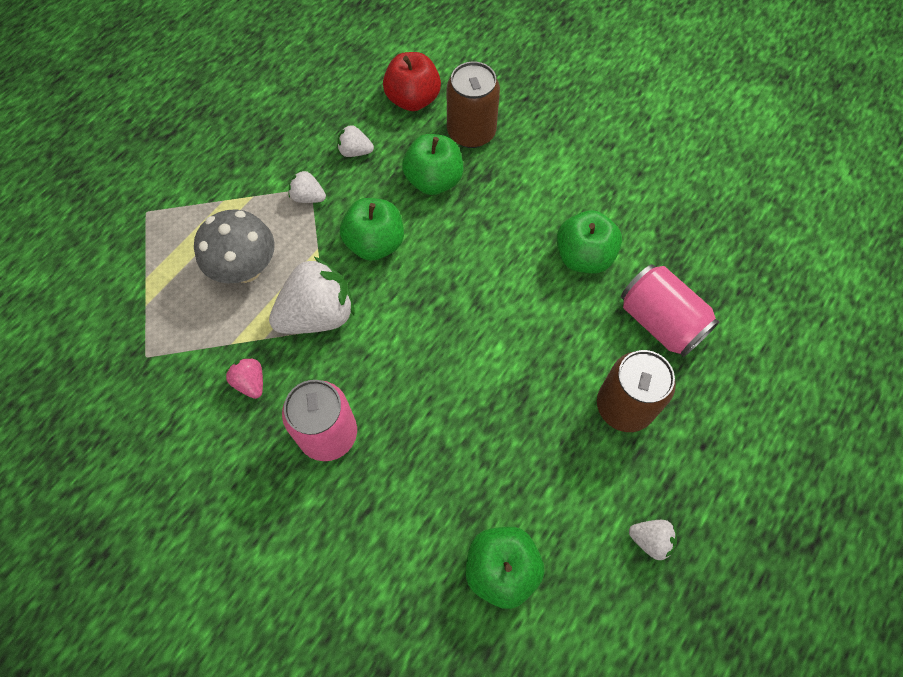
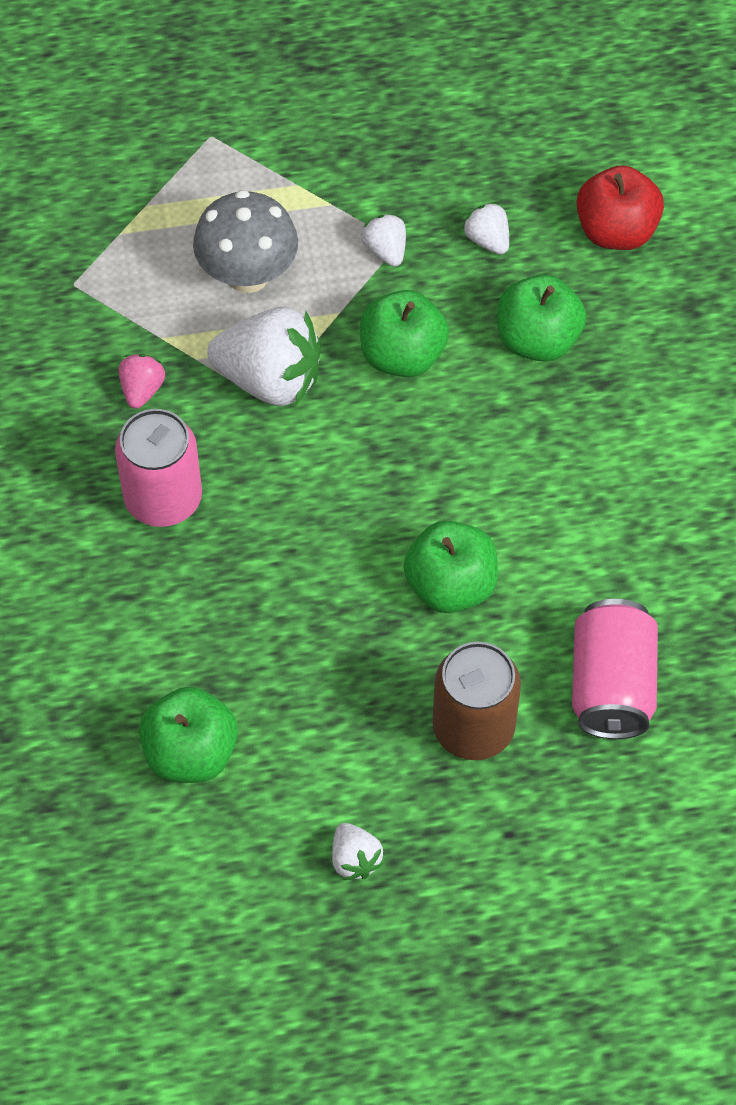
camera: 45 degrees right, 5 degrees down
(471, 132) = (640, 320): brown can -> none
(583, 257) = (608, 553): green apple -> green apple (450, 586)

